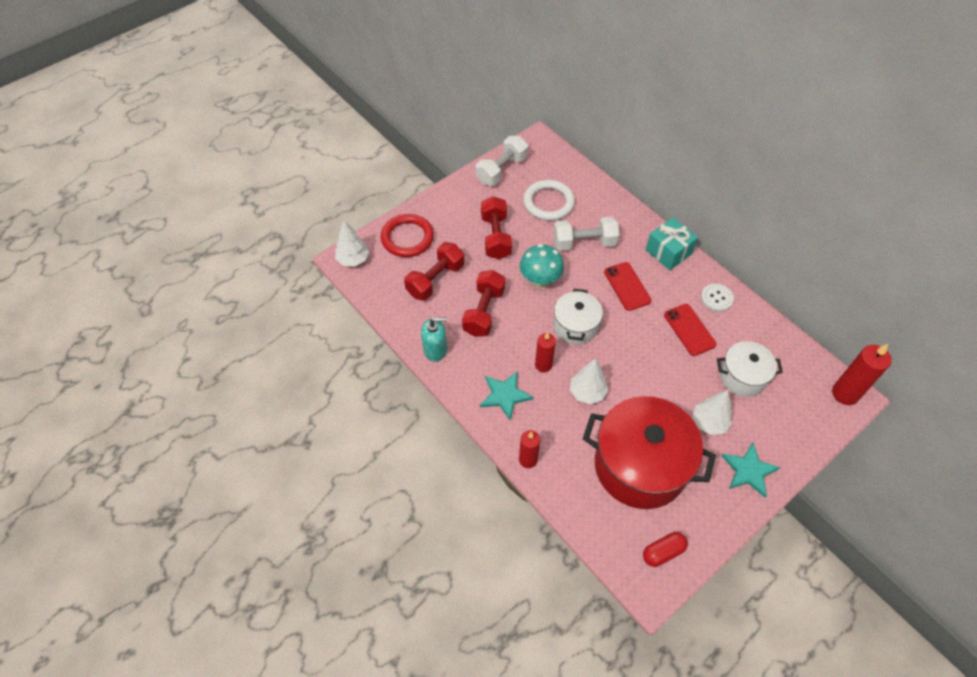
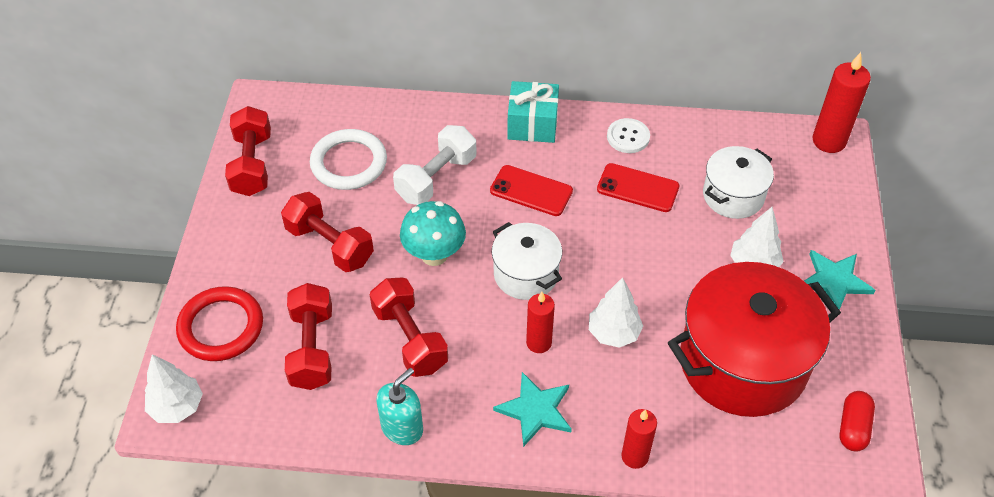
camera: 45 degrees left, 5 degrees down
(501, 170) = (252, 164): white dumbbell -> red dumbbell

